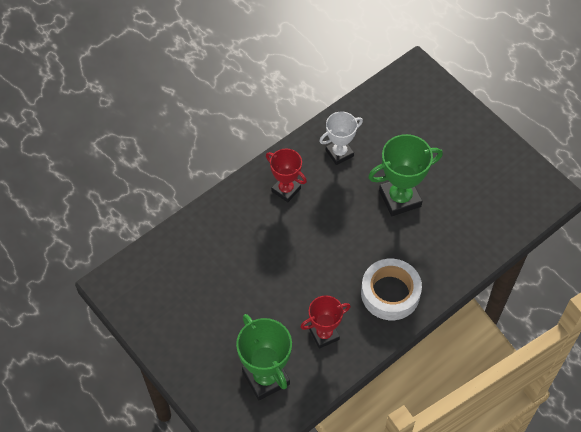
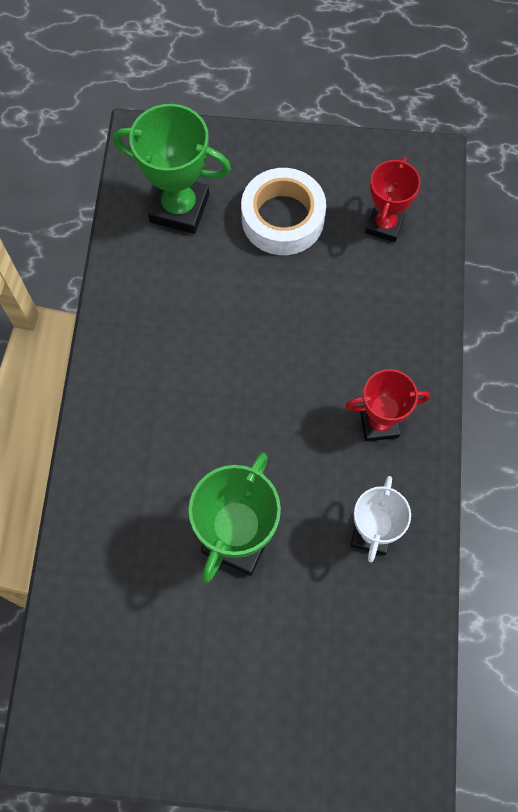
camera: 135 degrees right, 10 degrees up
(324, 334) = (164, 299): red trophy -> red trophy (384, 225)
(390, 293) = (137, 407): white tape -> white tape (282, 218)

